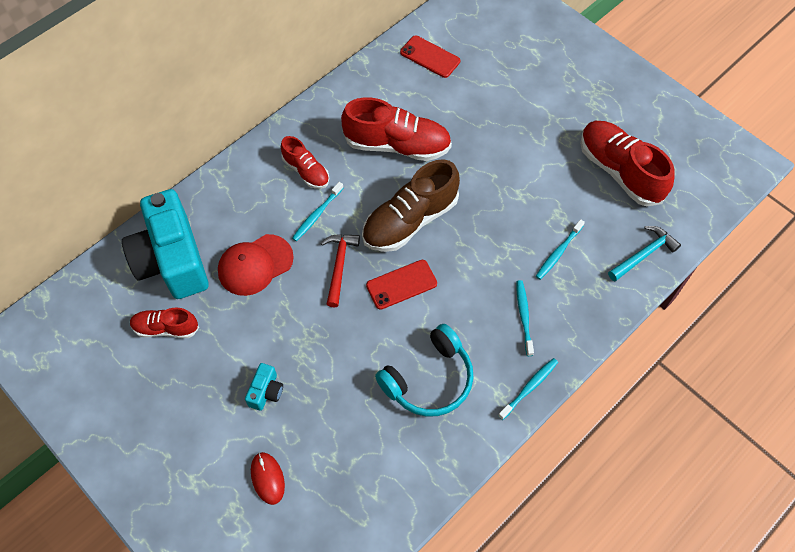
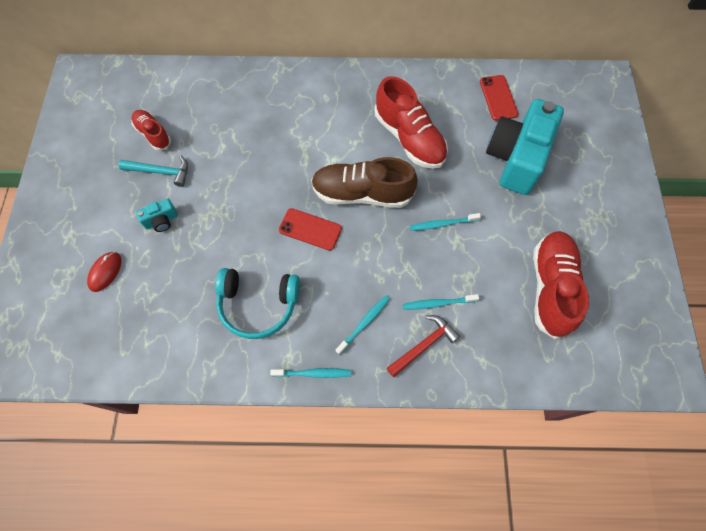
camera: 45 degrees right, 5 degrees up
(172, 260) = (200, 98): turquoise camera -> turquoise camera (516, 158)
(255, 265) = (240, 140): red cap -> none
(306, 171) = (333, 108): red shoe -> none
(317, 215) = (309, 140): turquoise toothbrush -> turquoise toothbrush (442, 224)
(339, 266) = (286, 183): red hammer -> red hammer (423, 345)
(643, 254) = (500, 362): turquoise hammer -> turquoise hammer (160, 171)

